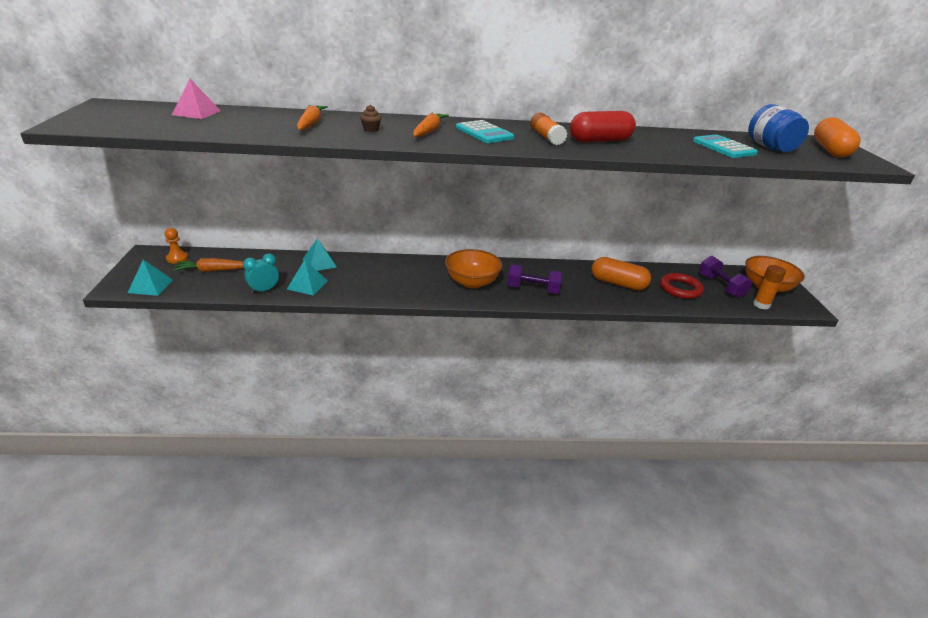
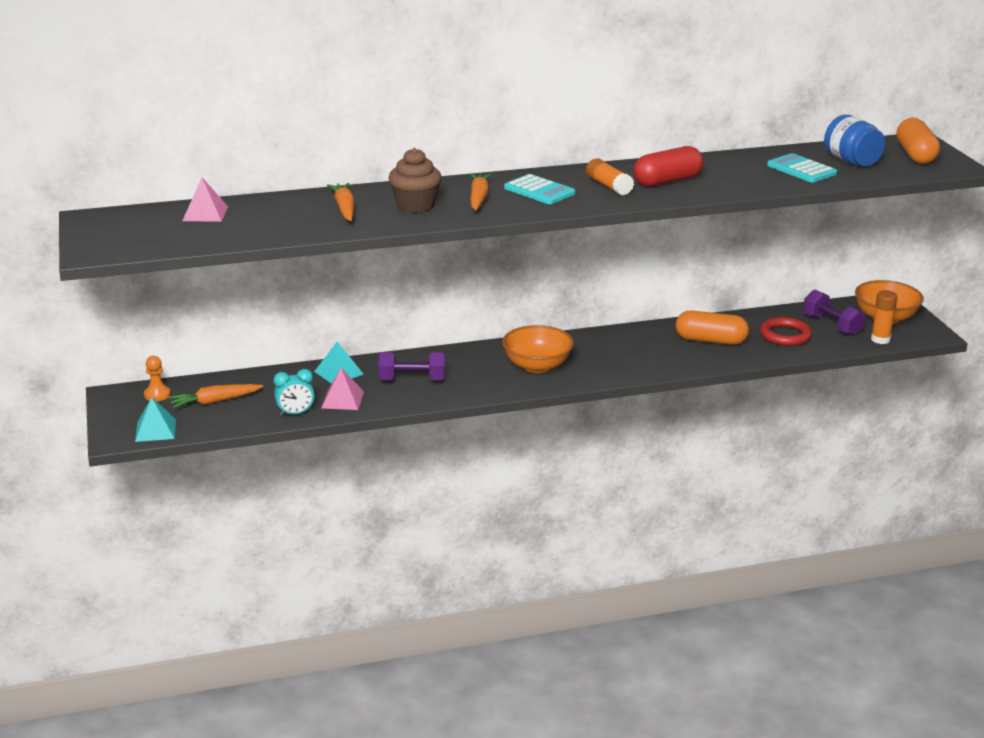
camera: 10 degrees left, 5 degrees down
(264, 290) = (295, 413): turquoise clock -> turquoise clock turned 150 degrees counterclockwise
(307, 285) = (342, 400): turquoise pyramid -> pink pyramid
(371, 129) = (415, 206): brown cupcake -> brown cupcake, size x2.19
(533, 289) = (613, 363): purple dumbbell -> purple dumbbell (412, 380)

